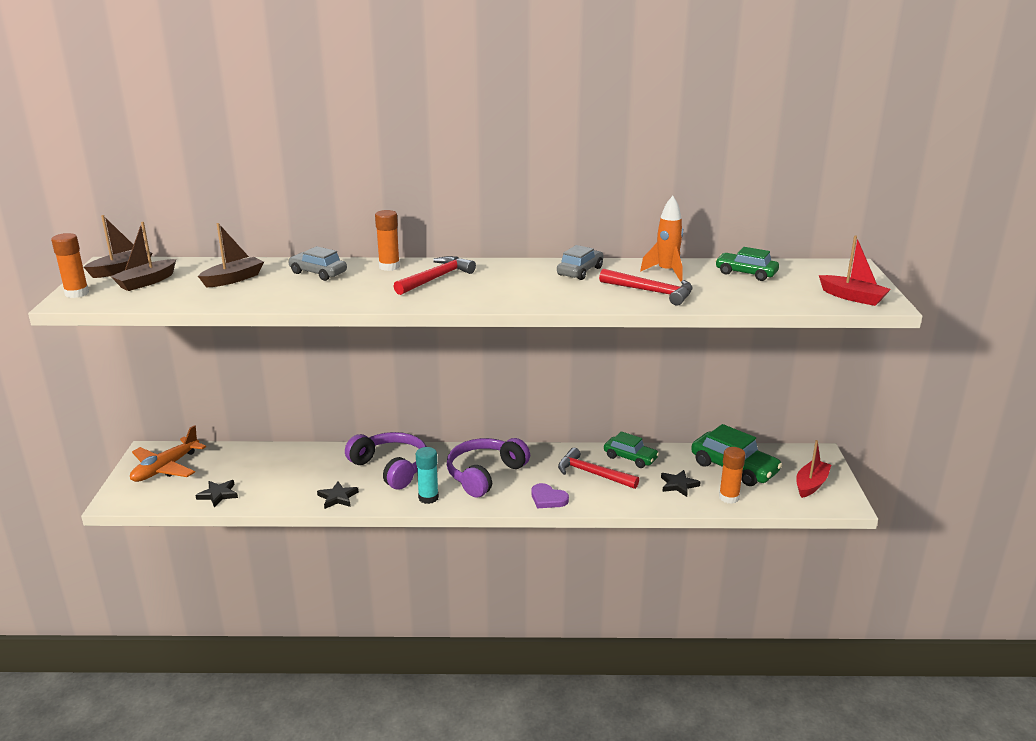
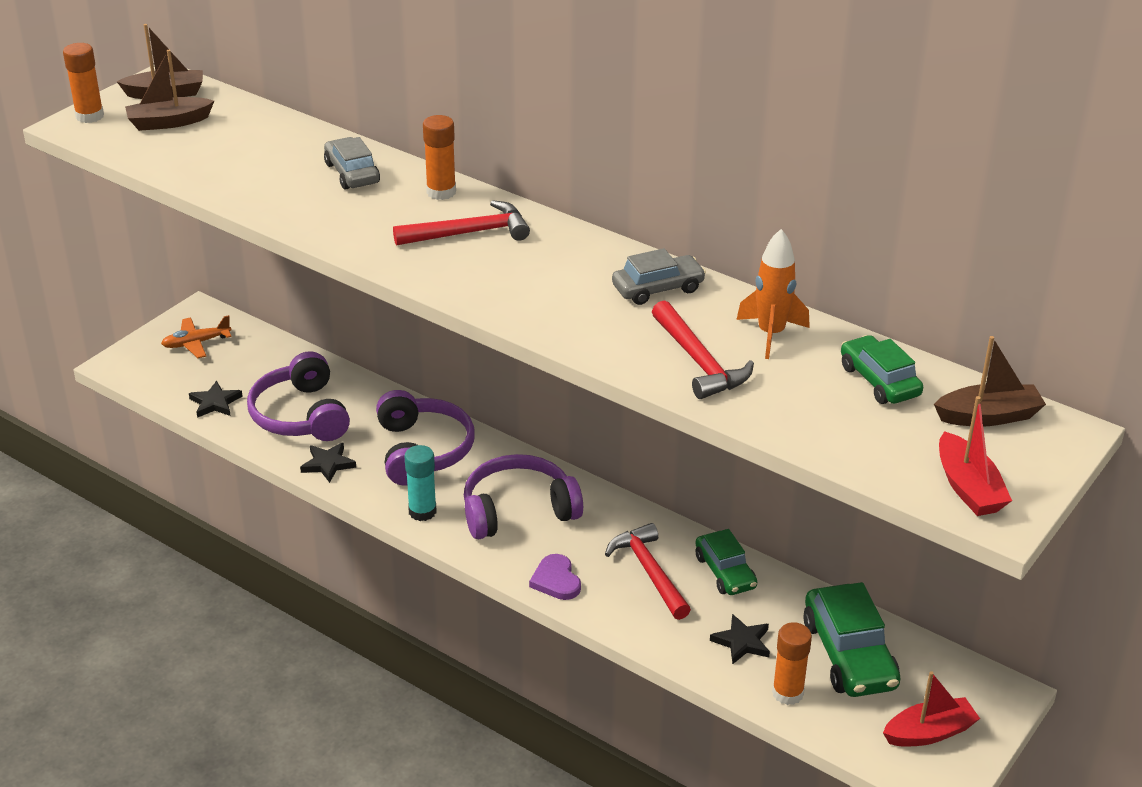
camera: 35 degrees right, 10 degrees up
(165, 468) = (196, 343): orange plane -> orange plane, size x0.66
(233, 279) = (255, 150): brown boat -> brown boat (988, 416)
(288, 479) = (301, 415): none -> purple headphones

